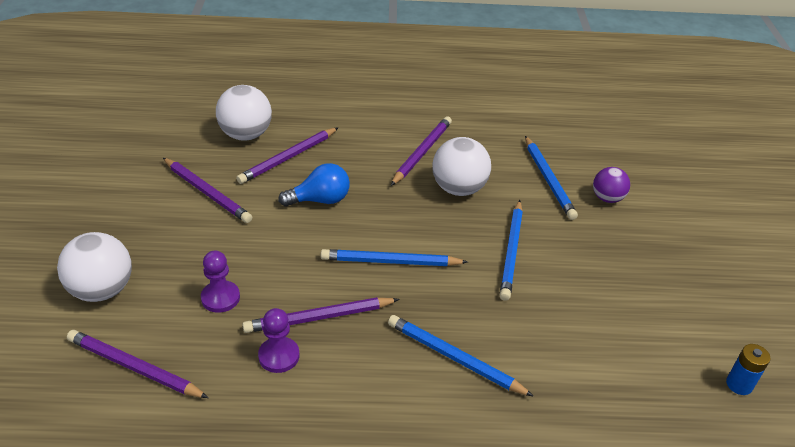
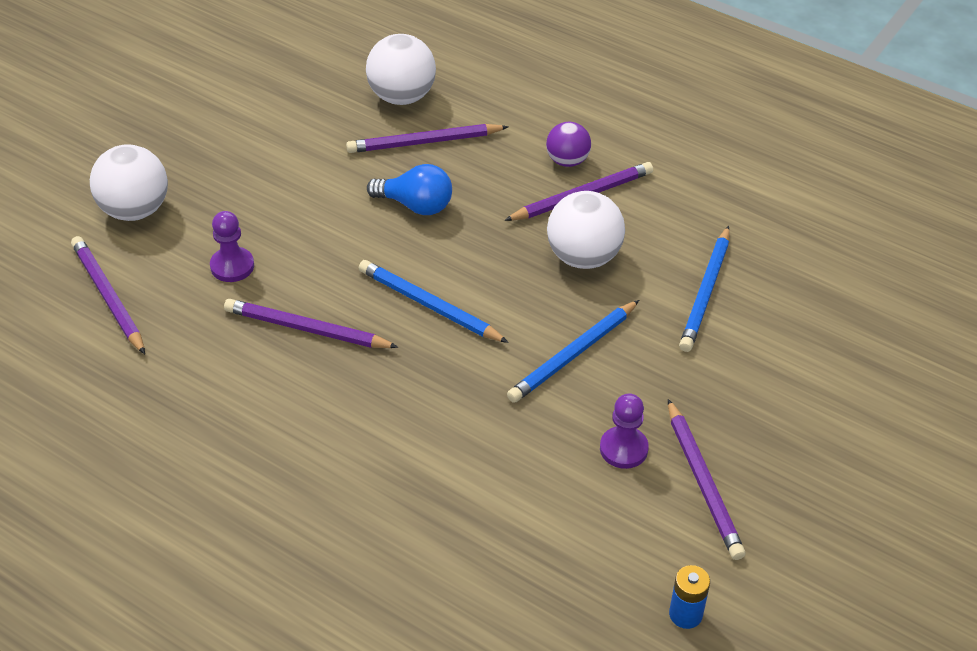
camera: 35 degrees right, 5 degrees up
(207, 192) = (307, 148): purple pencil -> purple pencil (703, 482)
(279, 356) = (239, 348): purple pawn -> purple pawn (623, 449)
(455, 358) = (403, 432): blue pencil -> none
(607, 198) = (758, 346): purple ball -> purple ball (567, 161)

